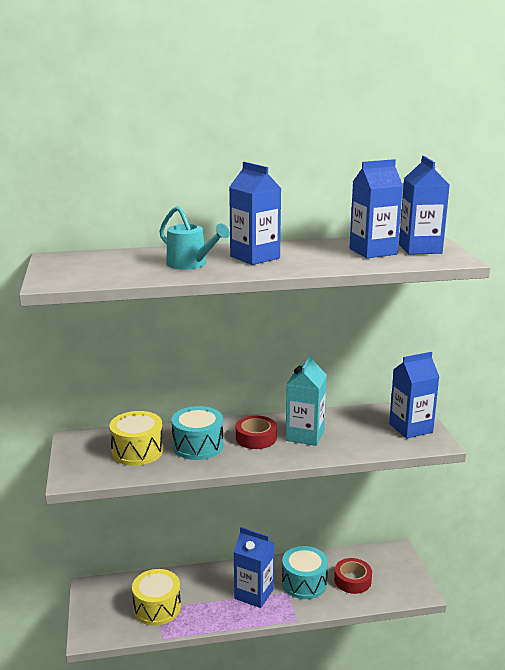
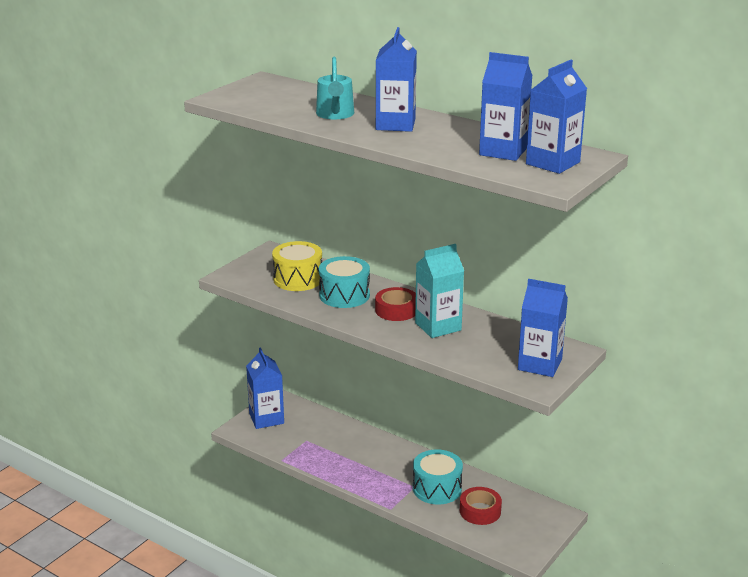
camera: 45 degrees right, 5 degrees up
(157, 607) = (305, 439): yellow drum -> none
(254, 594) = (386, 472): blue carton -> blue carton (266, 418)

